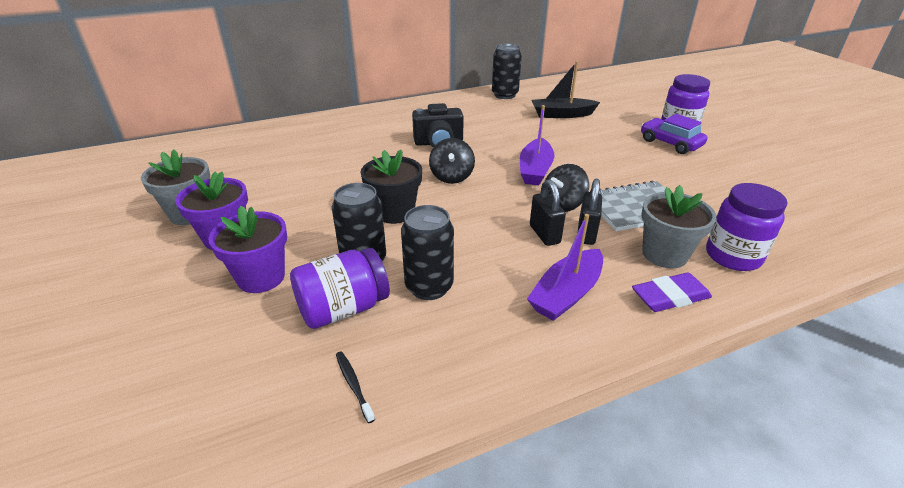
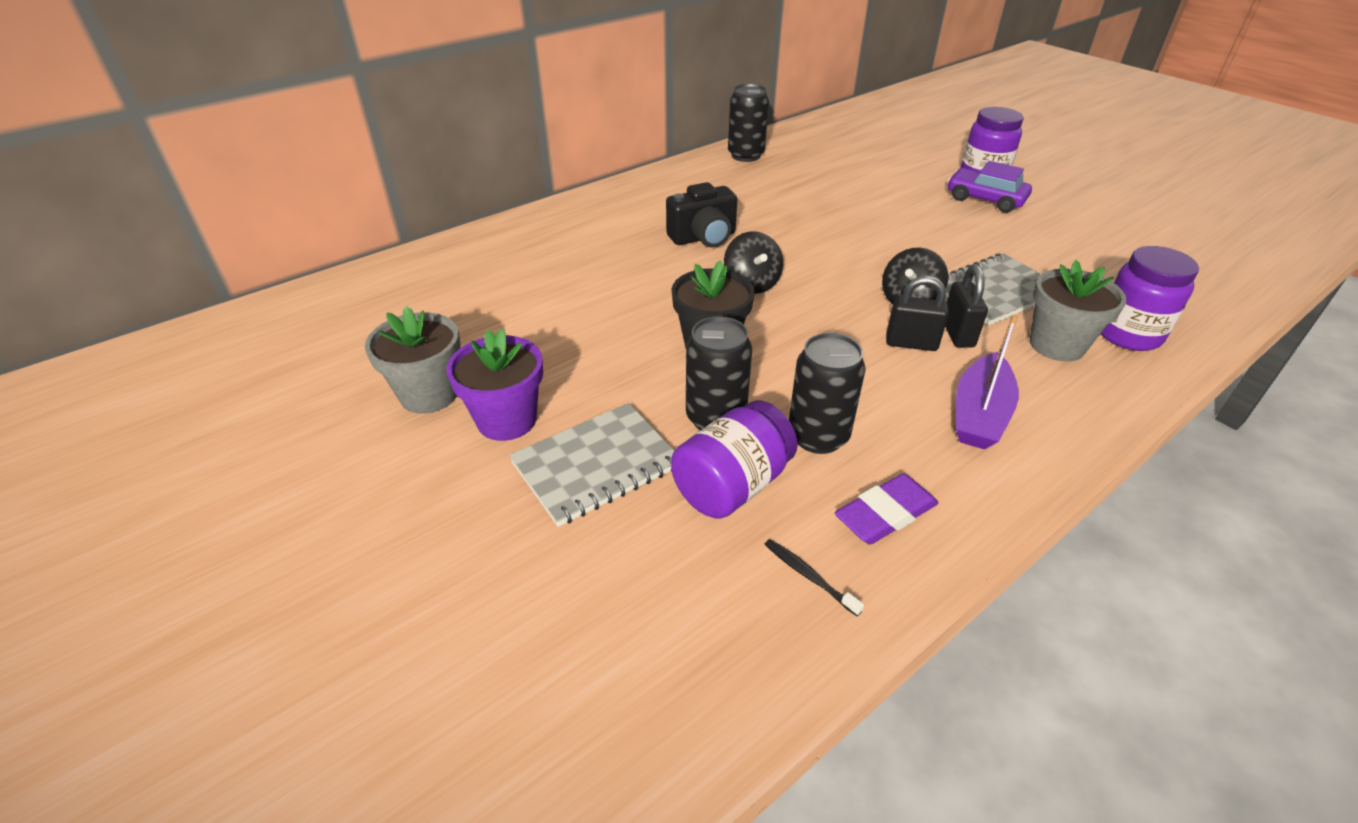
camera: 15 degrees left, 5 degrees up
(261, 277) = (596, 465): purple flower pot -> grey notebook
(535, 170) = (849, 259): purple boat -> none
(544, 234) = (911, 343): black padlock -> black padlock turned 45 degrees counterclockwise
(562, 114) = (835, 176): black boat -> none
(670, 297) = (1090, 395): purple eraser -> purple eraser (885, 514)

